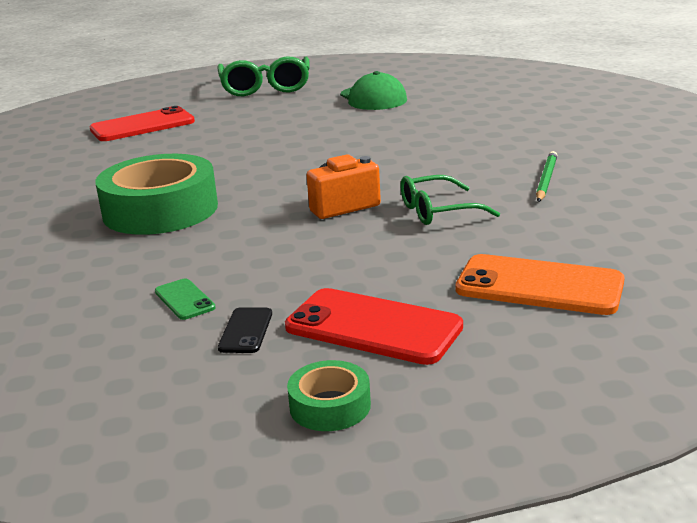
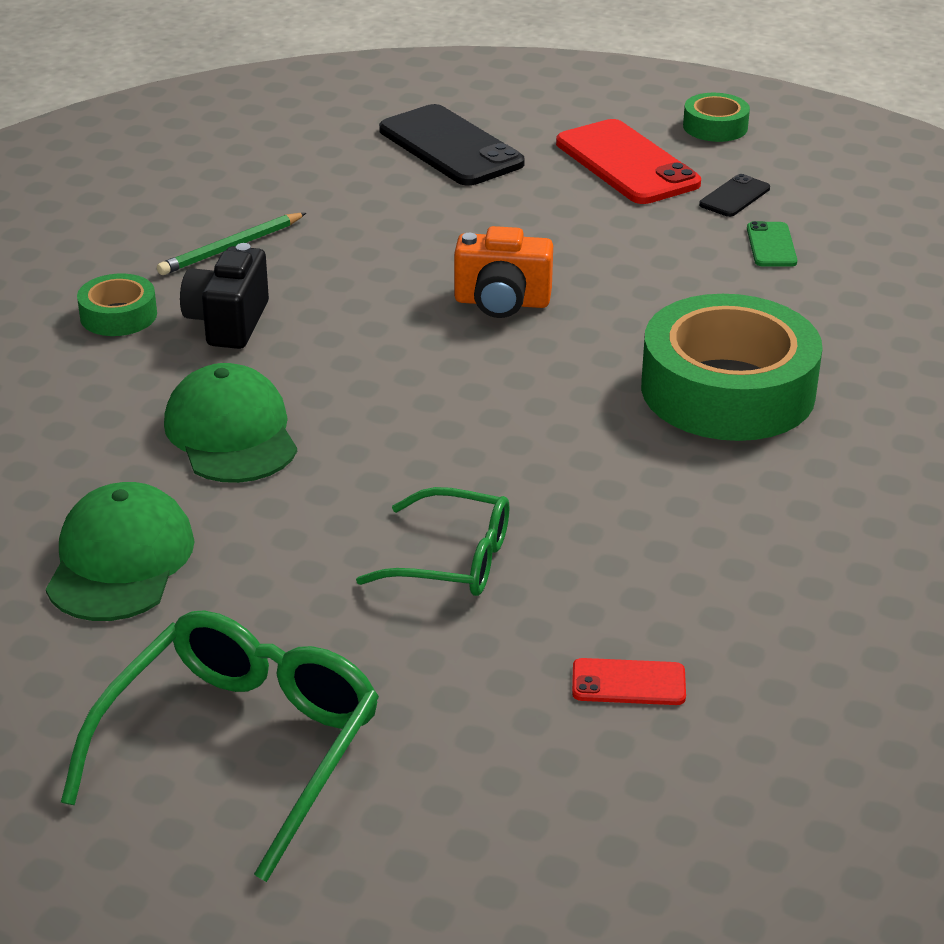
camera: 150 degrees left, 10 degrees up
(142, 126) = (628, 683): red phone -> red phone, size x0.48
(395, 129) = (231, 433): none -> green cap
(438, 211) = (410, 252): green glasses -> green glasses (451, 560)
(475, 155) = (228, 323): none -> black camera
(533, 141) = (118, 315): none -> green tape
(539, 286) = (450, 147): orange phone -> black phone

